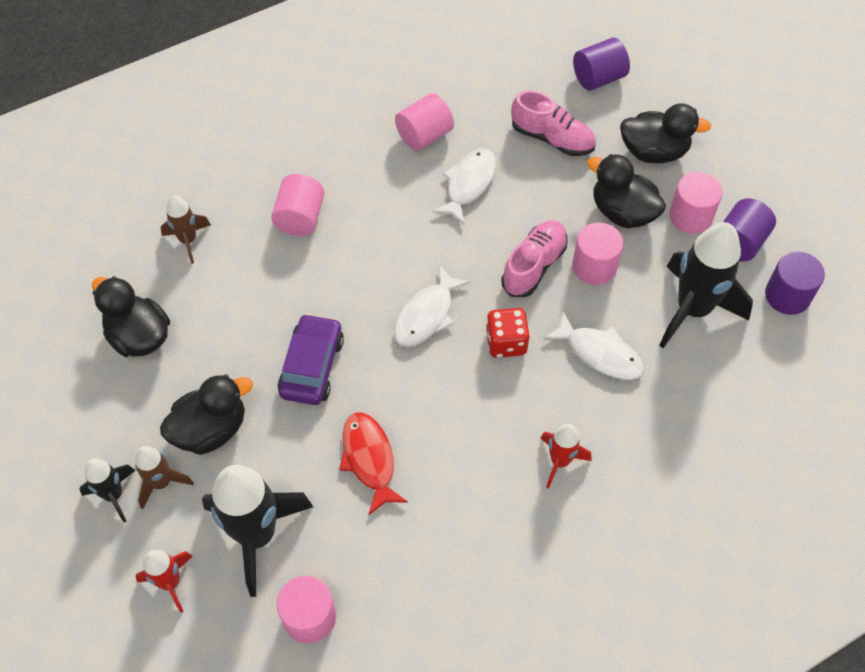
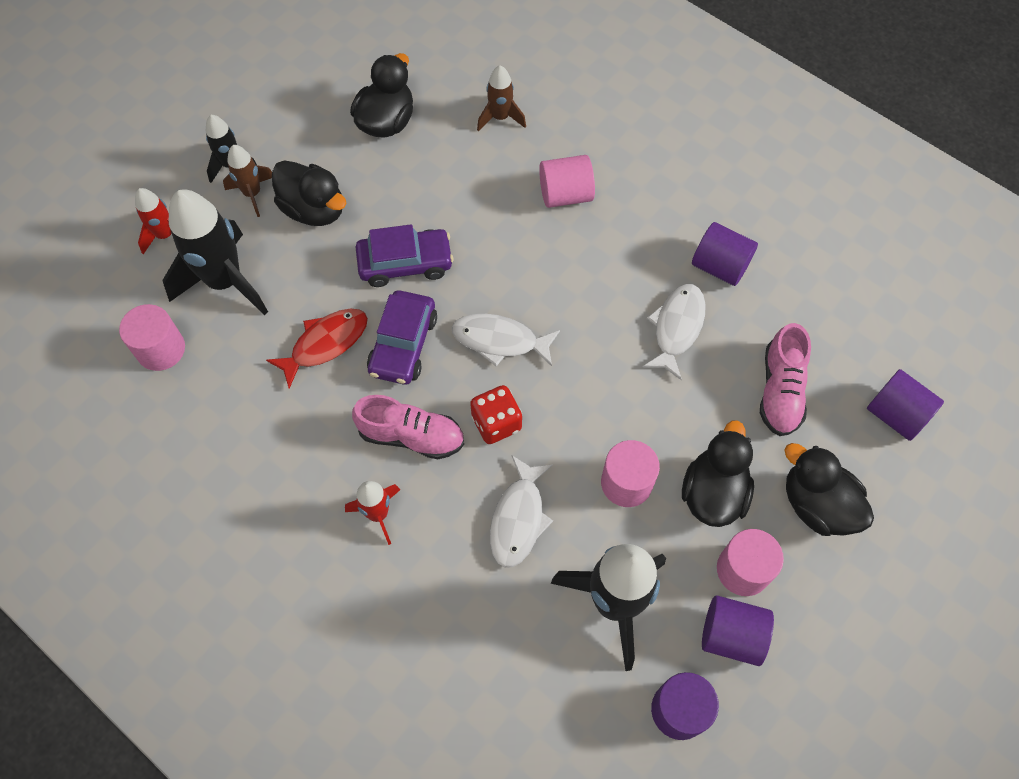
camera: 70 degrees right, 5 degrees up
(398, 393) = (403, 344): none -> purple car
(424, 135) = (720, 266): pink cylinder -> purple cylinder
(469, 184) = (677, 328): white fish -> white fish turned 75 degrees counterclockwise
(534, 266) = (601, 422): pink shoe -> pink shoe (411, 436)
(654, 152) = (817, 505): black duck -> black duck turned 150 degrees clockwise

